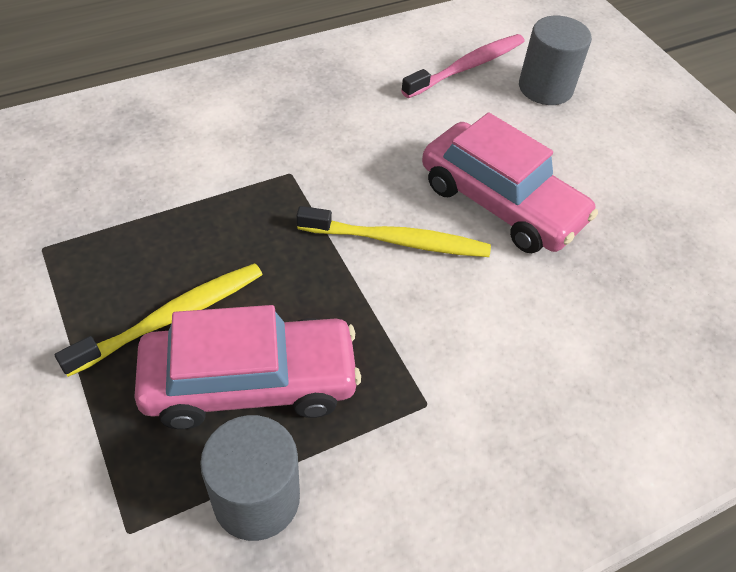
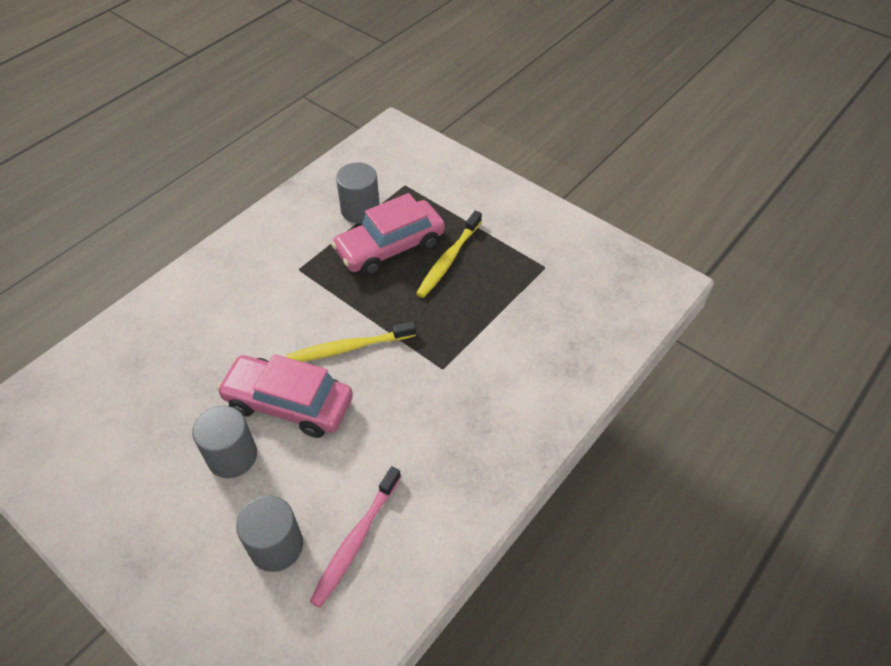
camera: 160 degrees right, 0 degrees up
(581, 173) = (232, 456): none -> grey cylinder

